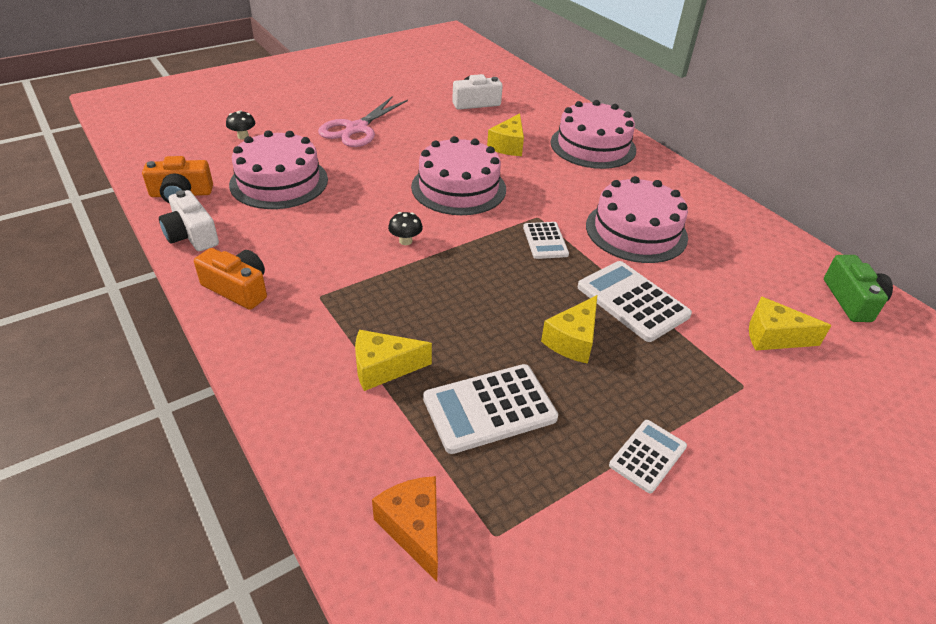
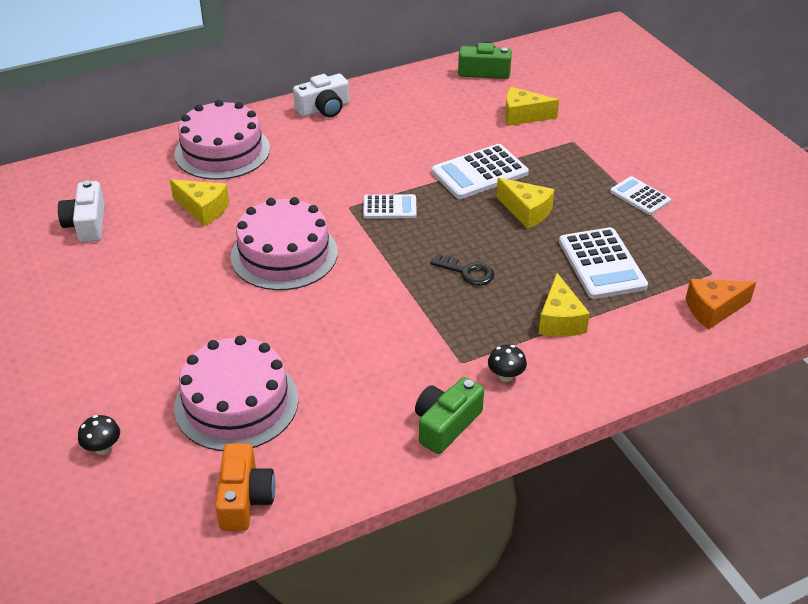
camera: 80 degrees left, 0 degrees up
(192, 235) = (341, 475): white camera -> white camera (324, 109)
(238, 289) = (446, 424): orange camera -> green camera
(356, 129) = (119, 332): pink scissors -> none
(405, 241) = (377, 299): black mushroom -> black mushroom (506, 376)
(454, 296) = (467, 272): none -> black key
(636, 231) = (382, 152): pink cake -> none
(773, 336) = (523, 116): yellow cheese -> yellow cheese turned 75 degrees clockwise

